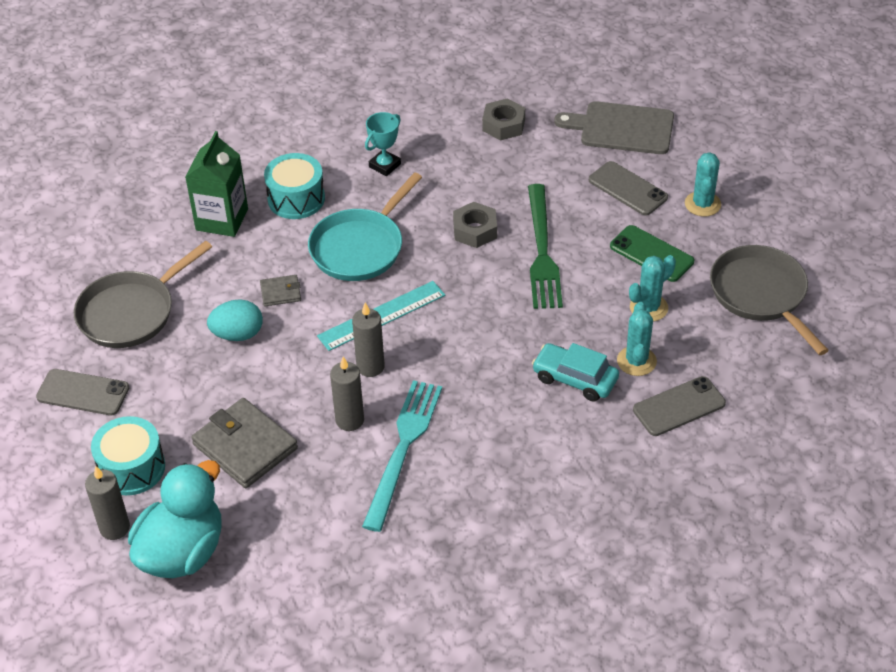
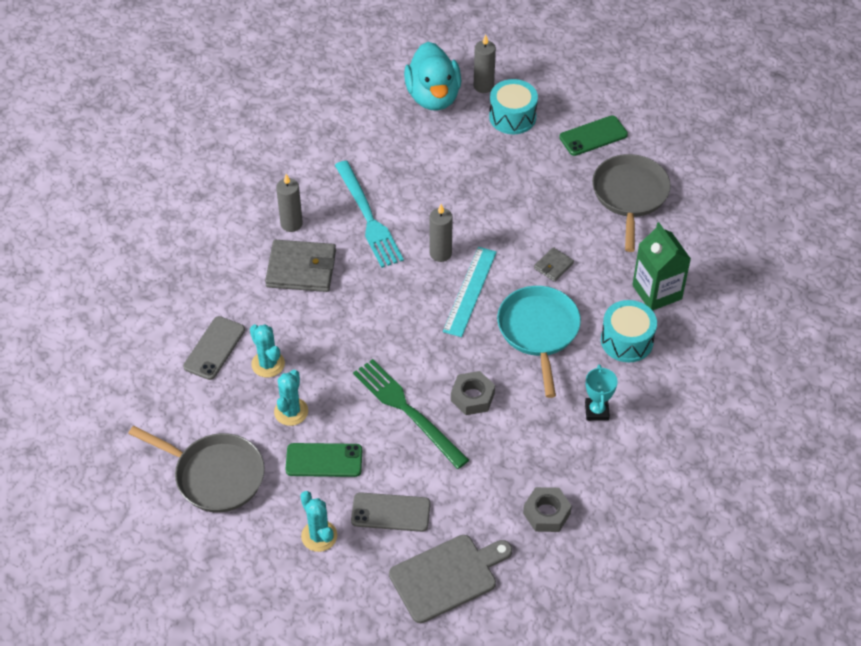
camera: 140 degrees right, 5 degrees up
(83, 393) = (593, 136): grey phone -> green phone
(238, 334) = (547, 223): turquoise egg -> none
(245, 446) = (463, 164): grey wallet -> grey wallet (301, 269)
(349, 420) = (418, 214): grey candle -> grey candle (291, 224)
(575, 379) = (300, 326): turquoise car -> none

